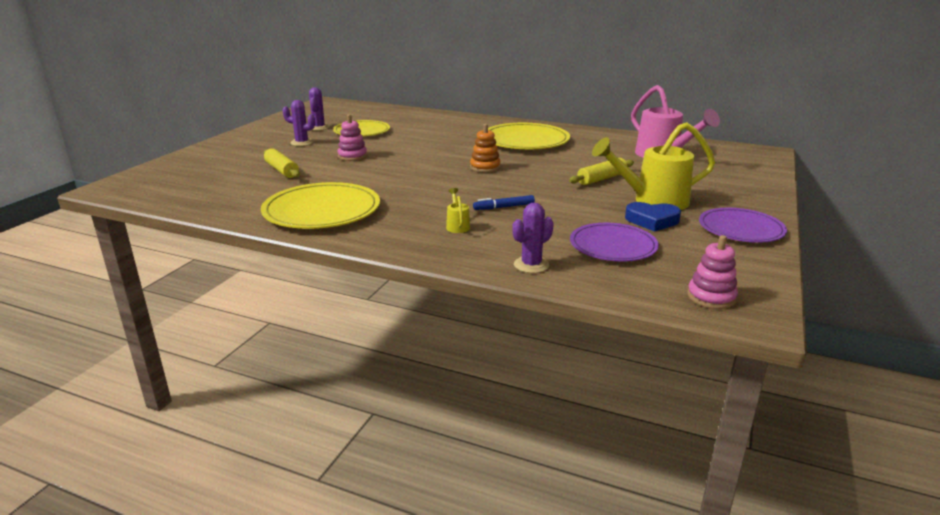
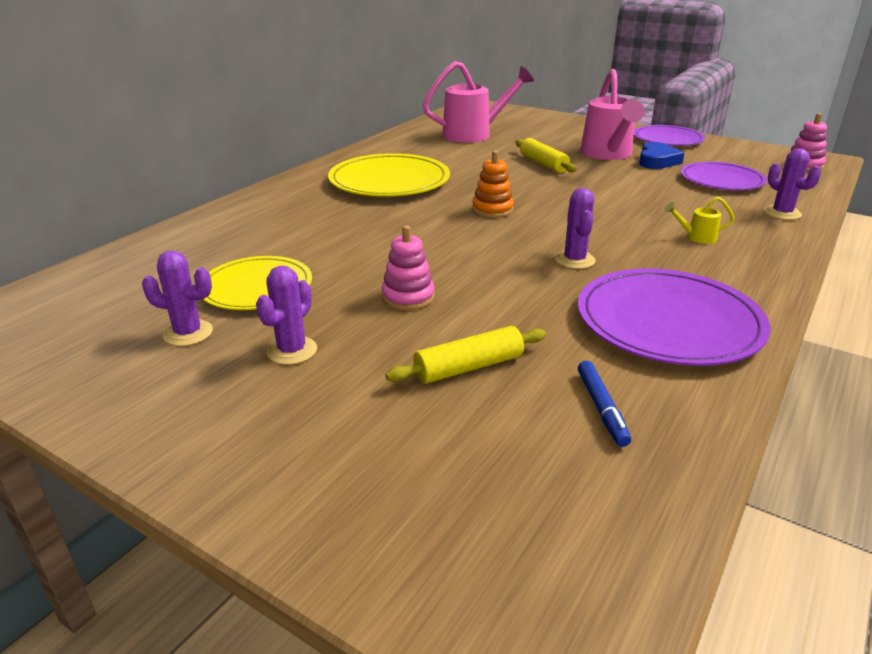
camera: 80 degrees left, 5 degrees up
(322, 210) = (668, 322): yellow plate -> purple plate
(406, 189) = (574, 260): none -> purple cactus
(504, 207) = (633, 211): blue marker -> blue marker (601, 408)
(653, 201) = (607, 154): yellow watering can -> pink watering can

